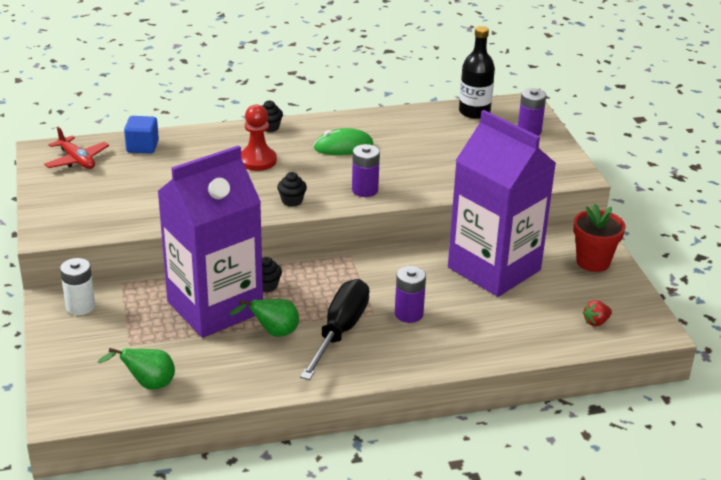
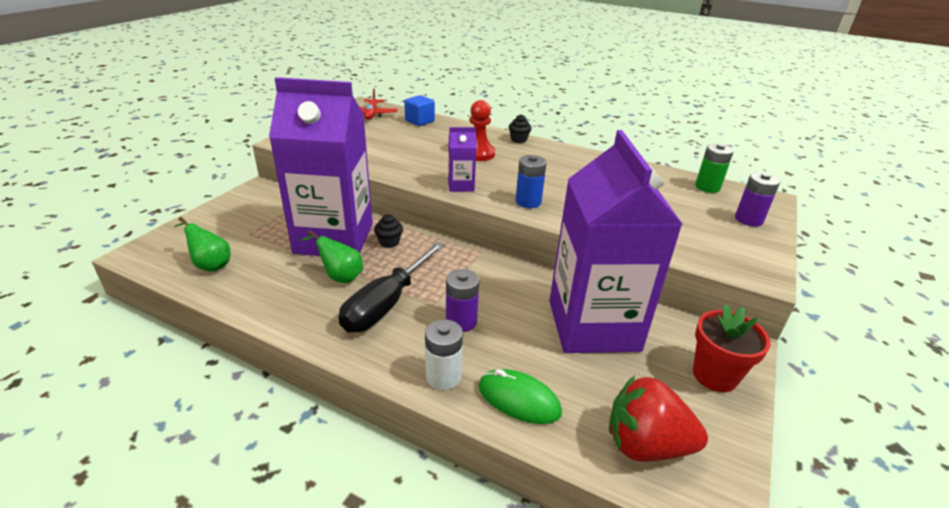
camera: 40 degrees right, 0 degrees up
(80, 306) = (265, 198): white battery -> white battery (443, 376)
(292, 201) = (461, 185): black cupcake -> purple carton
(340, 331) = (387, 303): black screwdriver -> black screwdriver turned 150 degrees clockwise
(343, 146) = (555, 169): green mouse -> green mouse (519, 399)
(365, 190) = (528, 202): purple battery -> blue battery
(474, 112) = (707, 187): black bottle -> green battery
(596, 322) = (645, 445): red strawberry -> red strawberry, size x2.22

